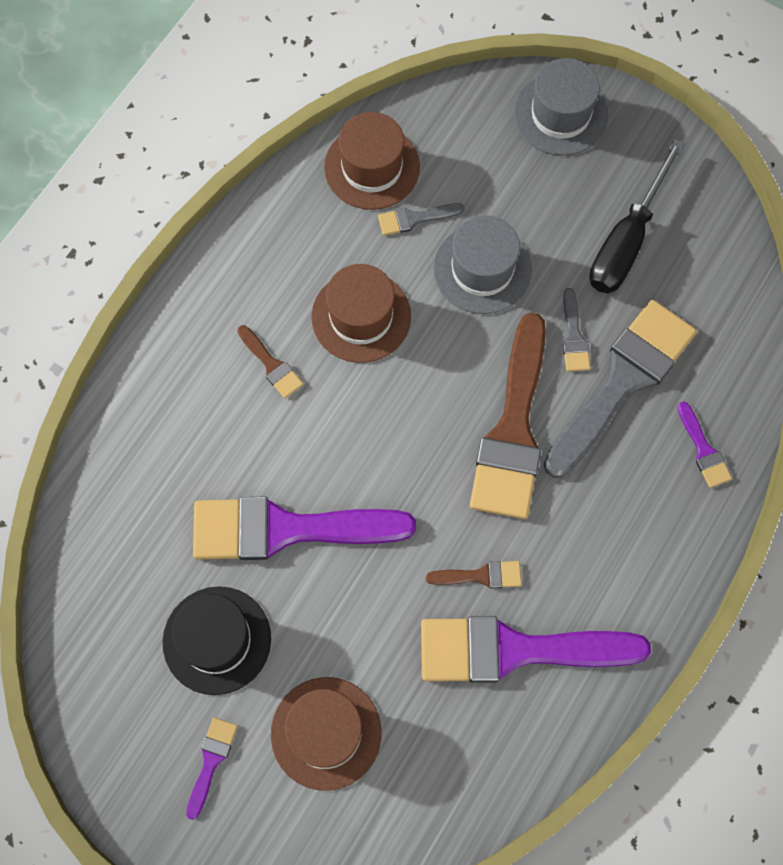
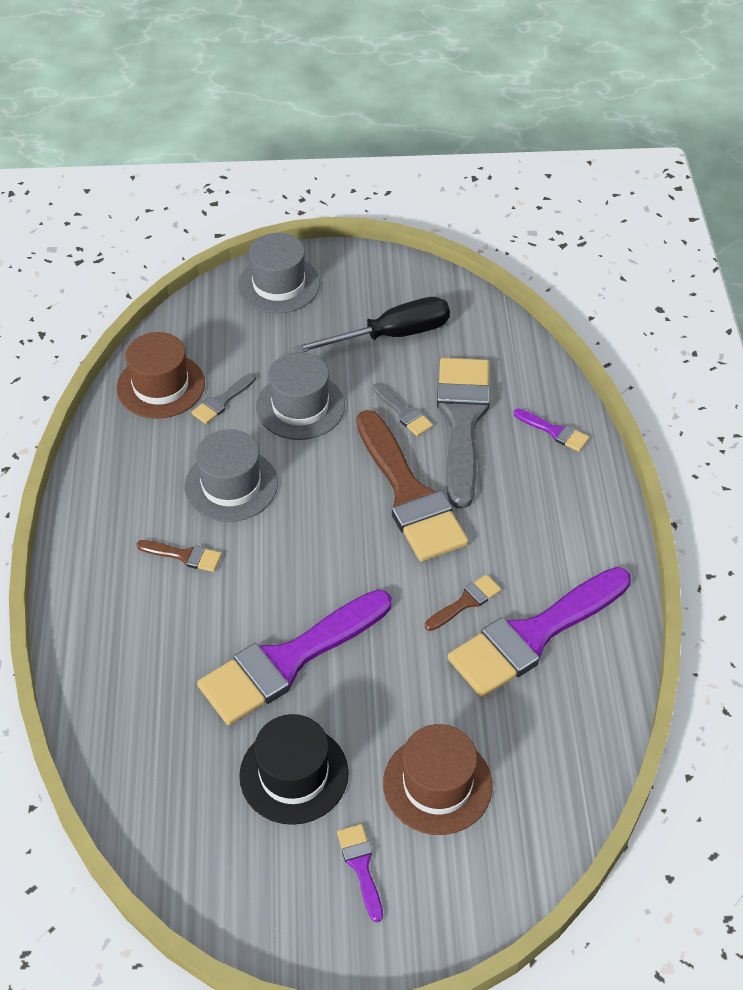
camera: 35 degrees left, 20 degrees down
(361, 316) = (231, 485): brown hat -> grey hat
(626, 240) = (391, 335): black screwdriver -> black screwdriver turned 105 degrees counterclockwise

